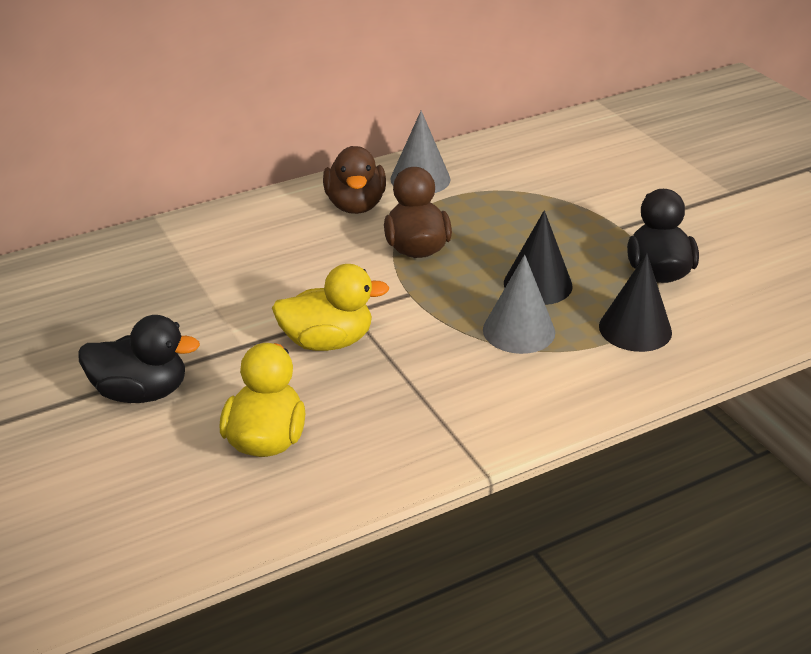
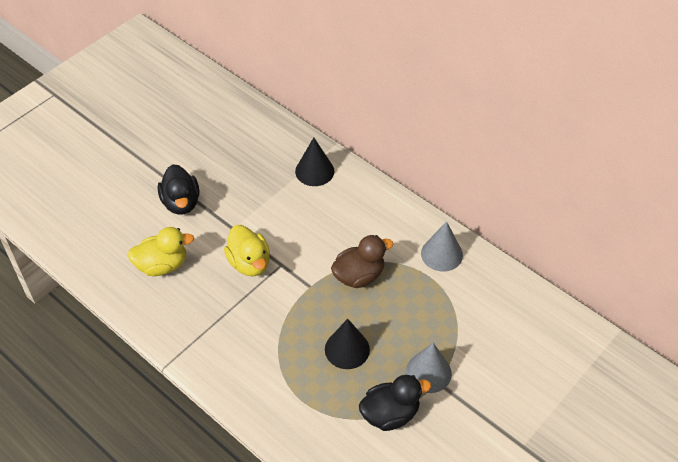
camera: 70 degrees right, 15 degrees up
(355, 205) = (393, 231): brown duck -> none
(519, 331) = (294, 350): grey cone -> grey cone (428, 372)
(635, 329) = (320, 412): black cone -> black cone (314, 171)

